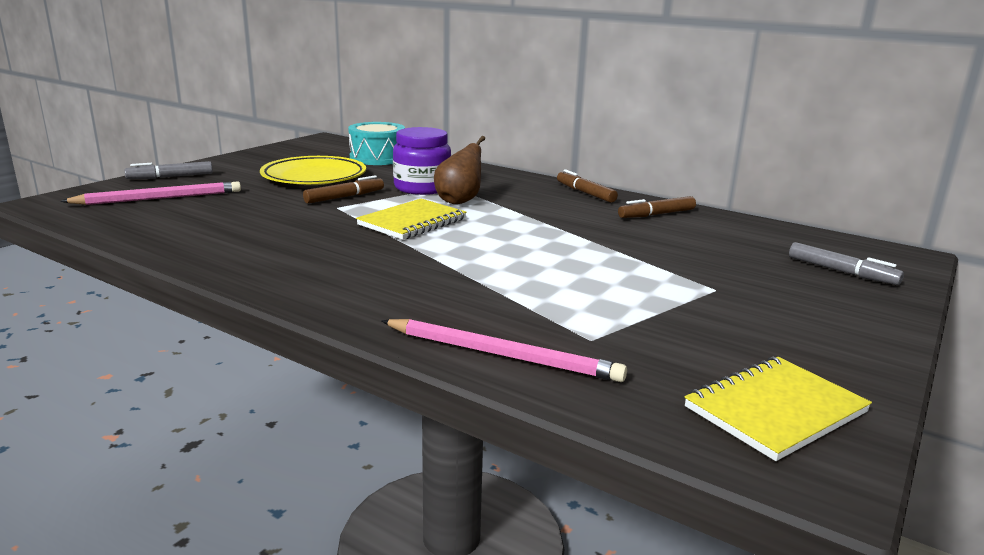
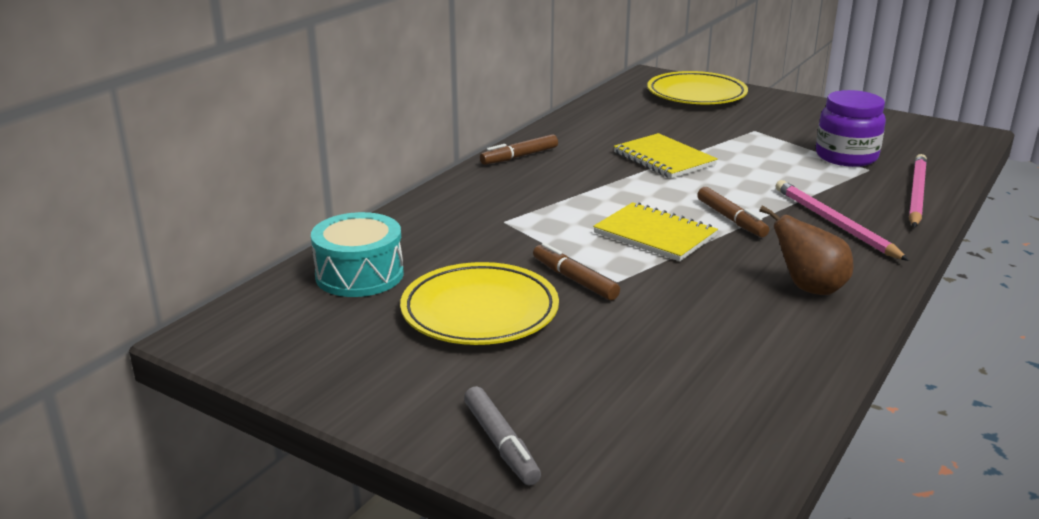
camera: 90 degrees left, 5 degrees up
(159, 198) = (626, 423): pink pencil -> pink pencil (834, 223)
(422, 188) = (519, 236): purple jar -> purple jar (846, 156)
(459, 201) = (568, 214): brown pear -> brown pear (809, 288)
(656, 214) = (584, 133): brown marker -> brown marker (731, 219)
(775, 410) = (916, 134): yellow notebook -> yellow notebook (664, 159)
(841, 272) = (696, 95): grey marker -> yellow plate

